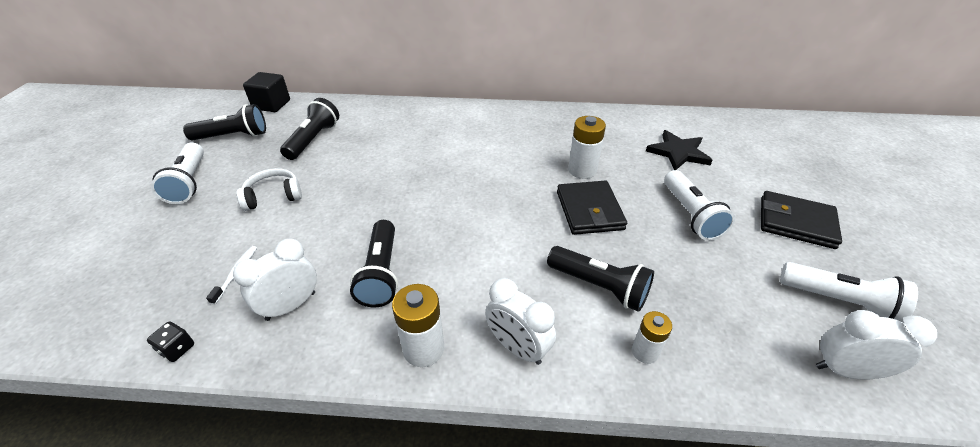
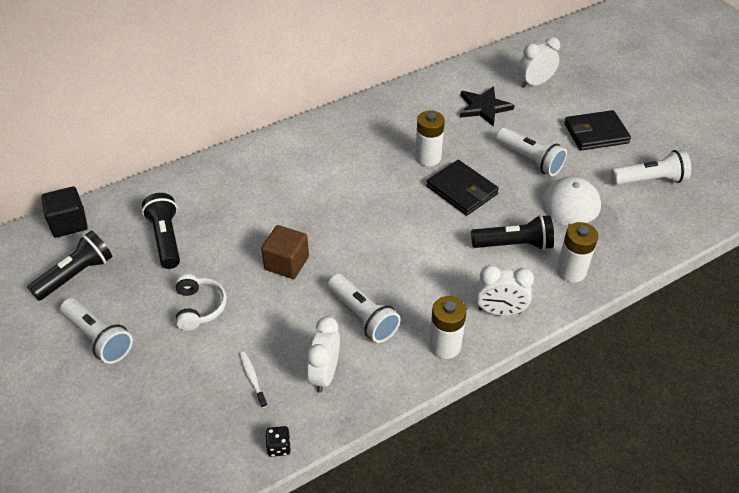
camera: 35 degrees left, 5 degrees up
(273, 196) = (199, 307): white headphones -> white headphones turned 135 degrees clockwise
(372, 196) = (286, 263): none -> brown cube
(381, 273) = (363, 316): black flashlight -> white flashlight
(645, 352) = (571, 271): white battery -> white battery, size x1.55
(710, 290) = (578, 210): none -> white cap
(845, 370) = (674, 223): white clock -> white clock (535, 83)

